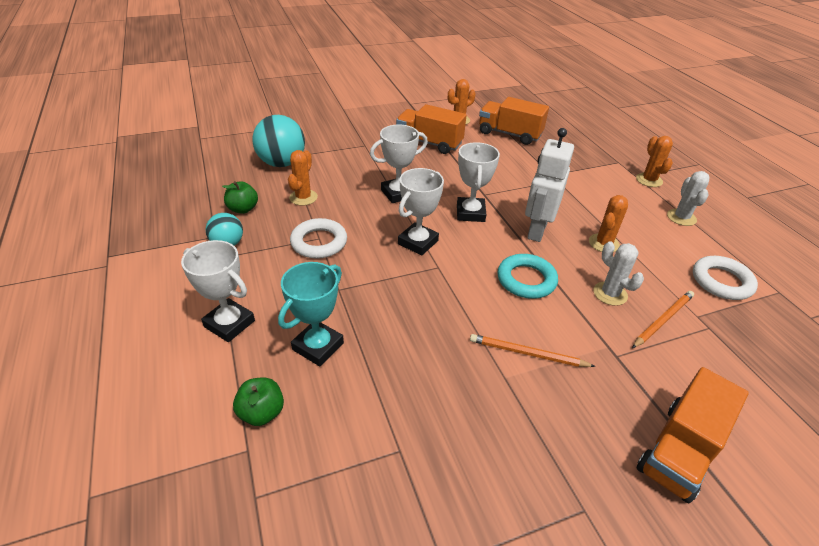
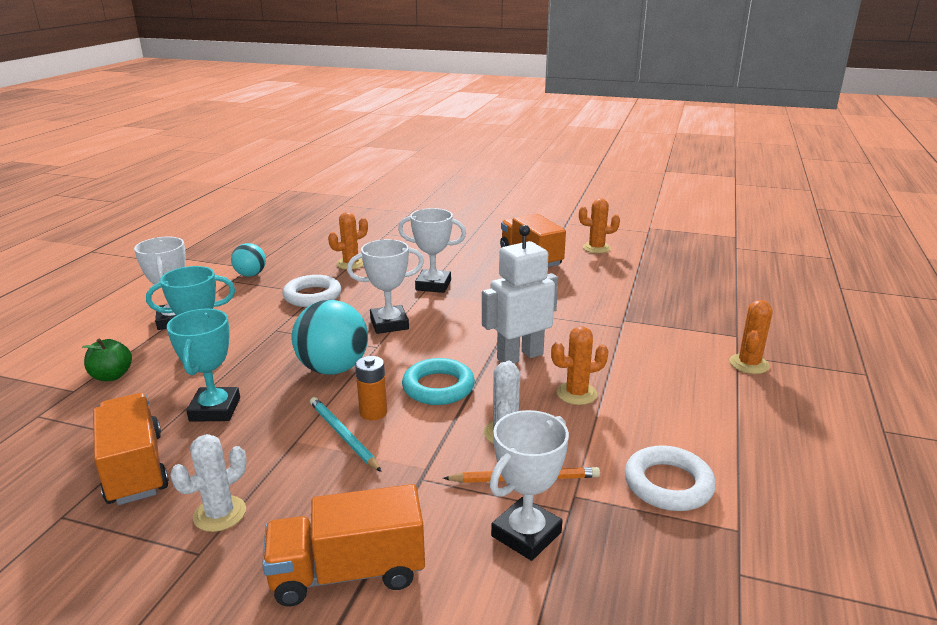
camera: 40 degrees right, 15 degrees down
(243, 209) = (295, 257): green apple -> none
(282, 163) = (373, 237): turquoise ball -> turquoise ball (333, 368)
(407, 388) = (215, 409): none -> turquoise trophy
(470, 213) = (475, 321): white trophy -> white trophy (526, 534)
(509, 134) = (635, 274): orange truck -> orange truck (135, 468)
(518, 323) = (373, 412): none -> orange battery
(528, 353) = (343, 436): orange pencil -> turquoise pencil
(681, 217) = (728, 411): white cactus -> white cactus (220, 514)

